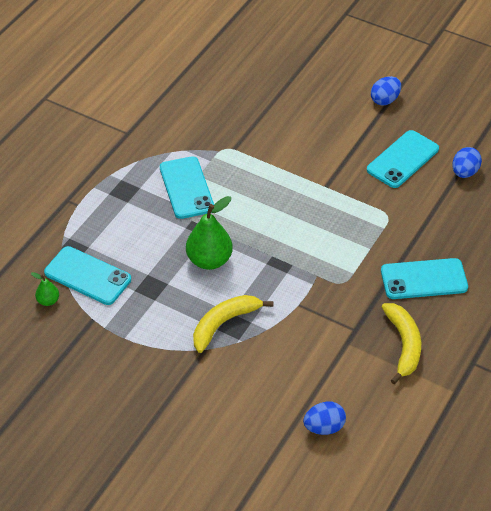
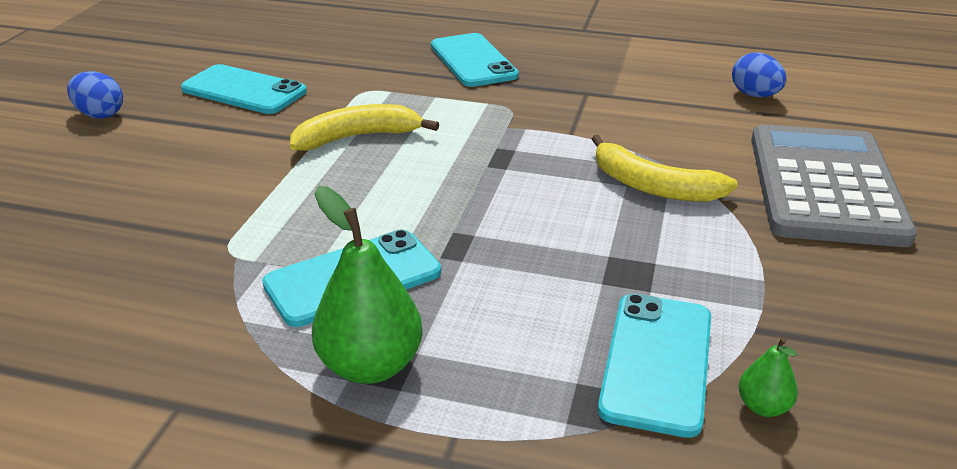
camera: 105 degrees left, 15 degrees down
(195, 407) = (824, 186): none -> grey calculator
(209, 260) = (529, 221): green pear -> green pear (370, 365)
(403, 345) = (588, 63): yellow banana -> yellow banana (357, 137)
(464, 172) = (266, 52): blue egg -> none

